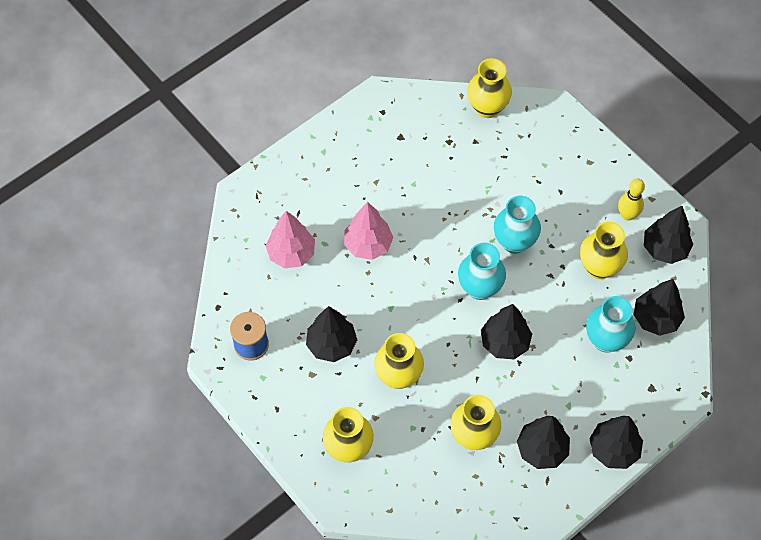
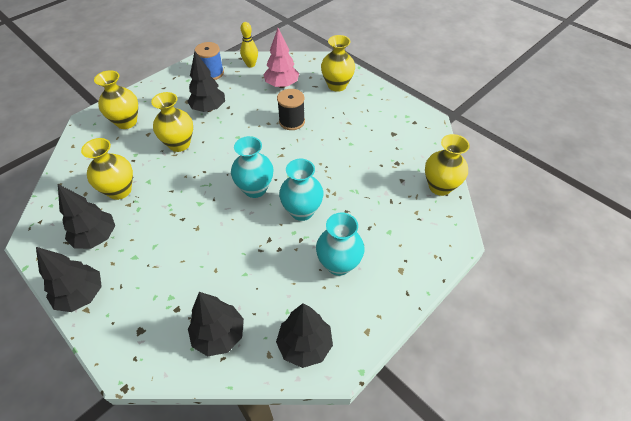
camera: 85 degrees right, 10 degrees down
(368, 245) = (292, 121): pink tree -> black spool
(504, 342) = (202, 208): black tree -> none
(599, 267) = (278, 280): yellow vase -> yellow vase (337, 85)
(605, 340) = (198, 287): turquoise vase -> turquoise vase (338, 264)
(627, 215) = (343, 306): yellow bowling pin -> yellow bowling pin (250, 65)

